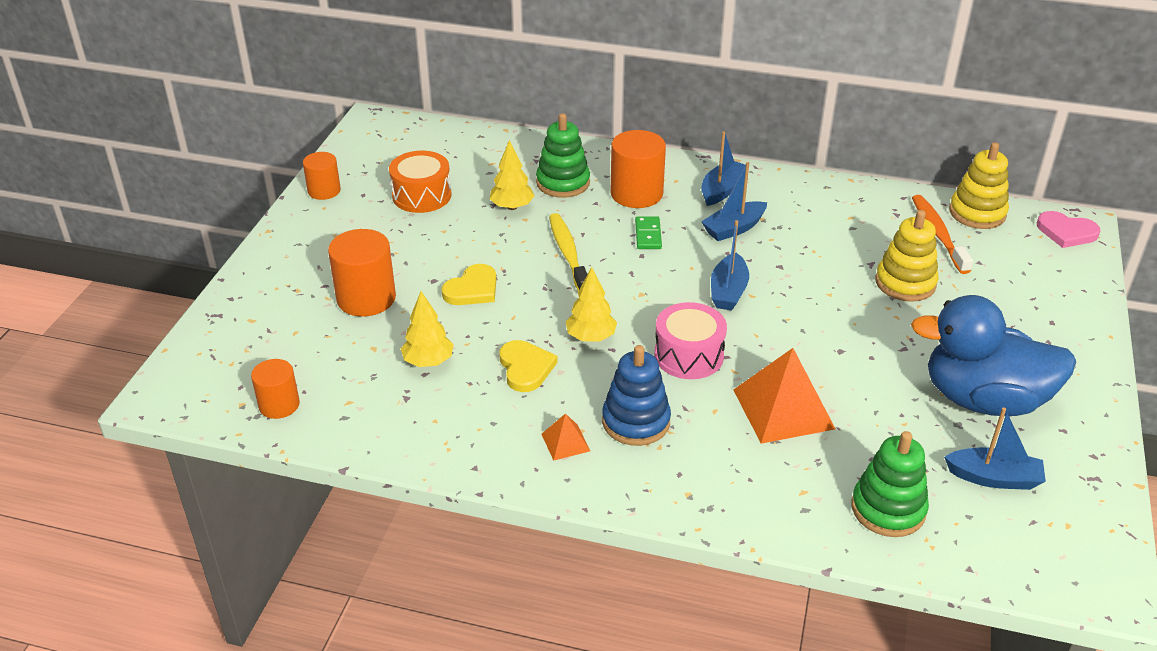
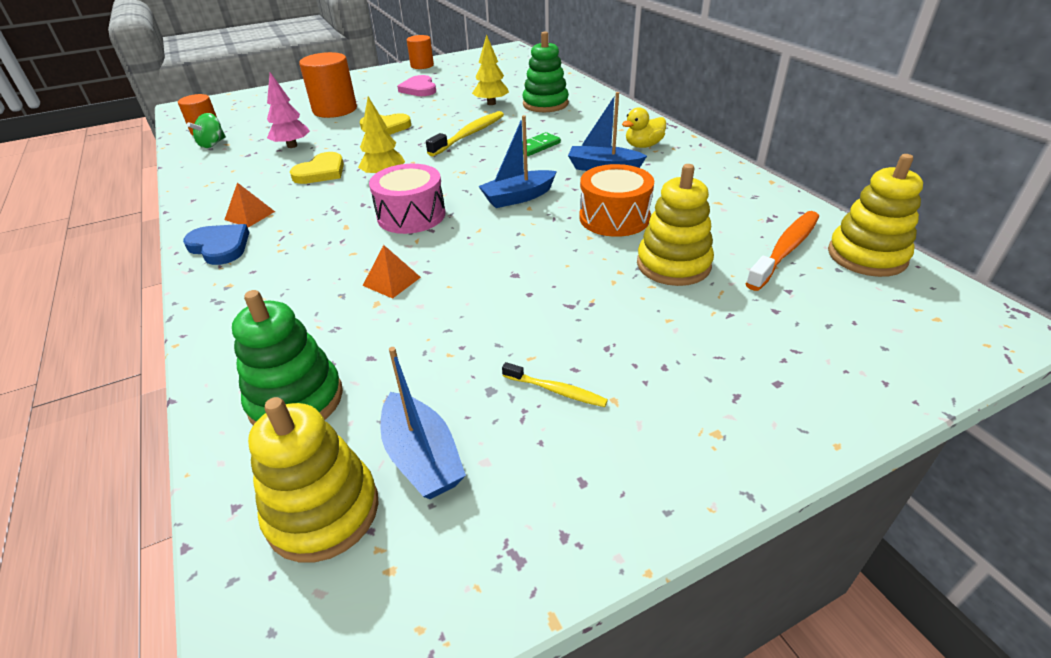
camera: 50 degrees right, 0 degrees up
(334, 412) = (212, 144): none -> green spinning top
(422, 195) = (459, 82): orange drum -> orange drum (614, 218)
(428, 362) = (292, 146): yellow tree -> pink tree
(609, 479) = (220, 246): none -> blue heart
(636, 193) = (578, 125): orange cylinder -> none
(636, 421) = (302, 229): blue stacking toy -> none
(722, 190) = (643, 146): blue boat -> yellow duck
(783, 409) = (391, 281): orange pyramid -> orange pyramid, size x0.48
(983, 400) = (556, 390): blue duck -> yellow toothbrush
(1004, 534) = (323, 511): none -> yellow stacking toy
(1066, 232) = (964, 323): pink heart -> pink heart (419, 89)

